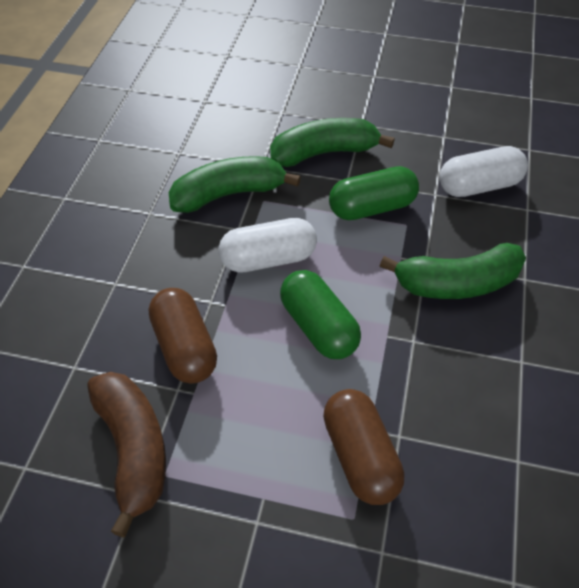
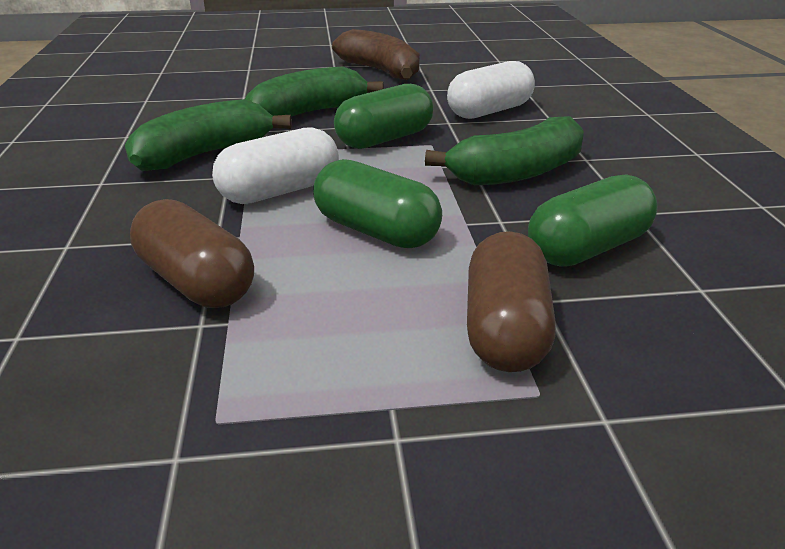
camera: 20 degrees left, 20 degrees down
(133, 449) = (149, 404): brown banana -> brown banana (380, 71)
(360, 456) = (505, 330): brown capsule -> brown capsule turned 45 degrees clockwise
(461, 393) = (588, 249): none -> green capsule

